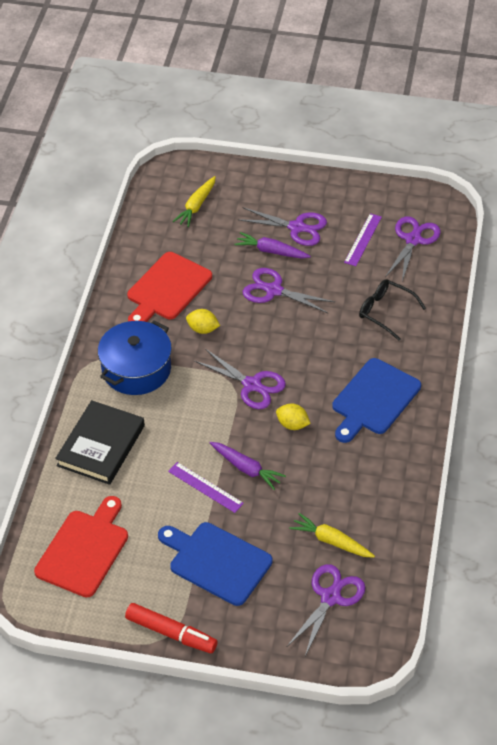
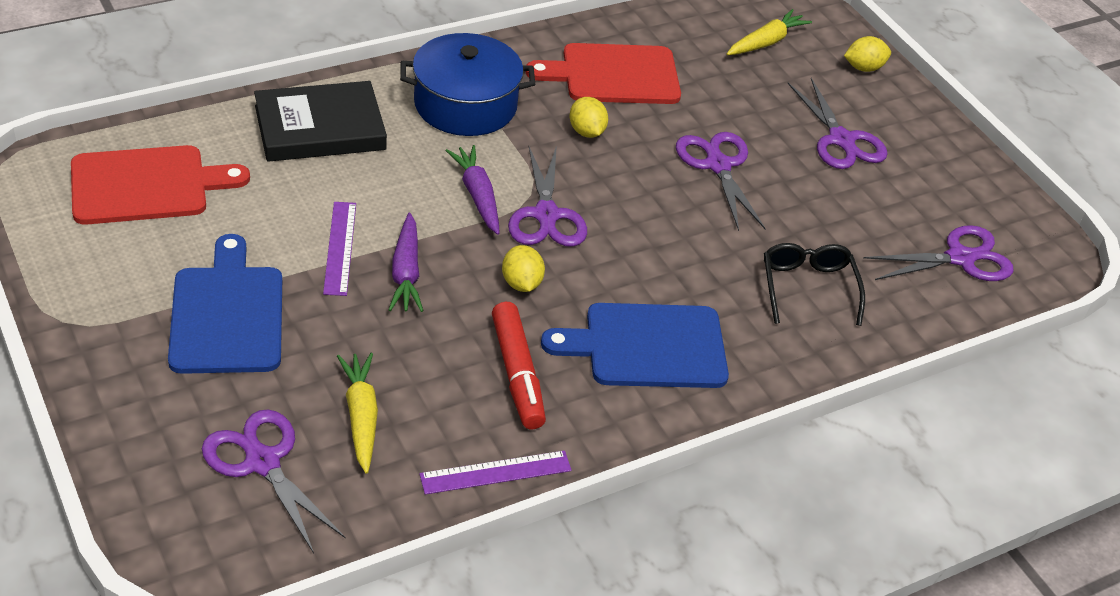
camera: 45 degrees right, 5 degrees down
(171, 633) = (74, 324): red marker -> red marker (517, 374)
(196, 206) = (766, 42): yellow carrot -> yellow carrot turned 150 degrees clockwise
(251, 180) = (863, 68): none -> yellow lemon
(271, 251) = (776, 135): purple carrot -> purple carrot (477, 195)
(330, 597) = (262, 462): purple scissors -> purple scissors turned 120 degrees counterclockwise
(363, 239) = (899, 209): purple ruler -> purple ruler (496, 473)

